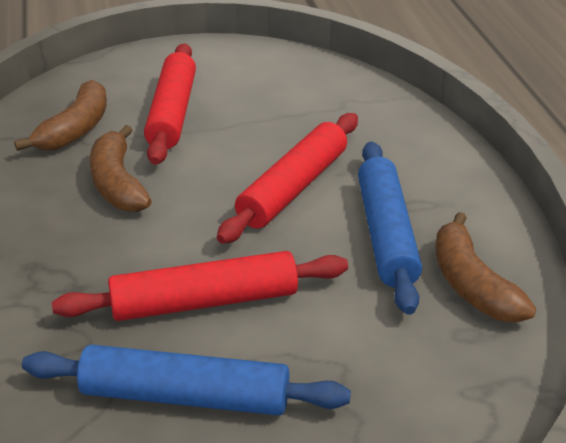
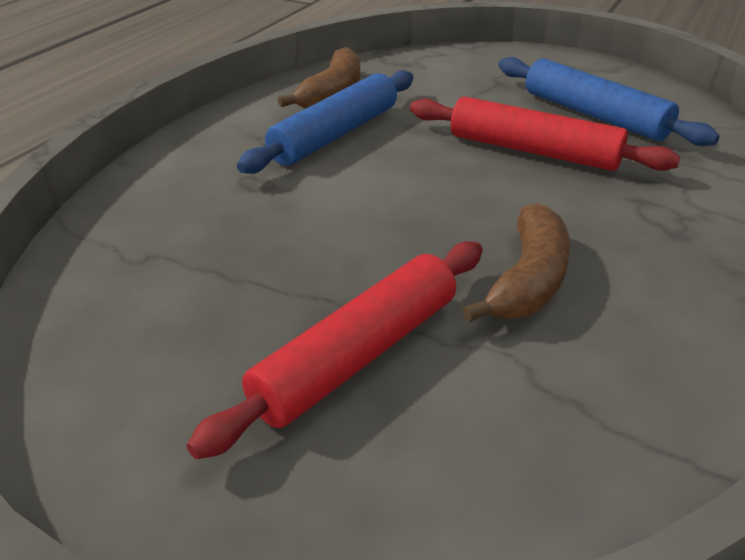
camera: 140 degrees left, 0 degrees up
(76, 129) = (527, 400): brown banana -> none
(293, 188) = (351, 195): red rolling pin -> none

